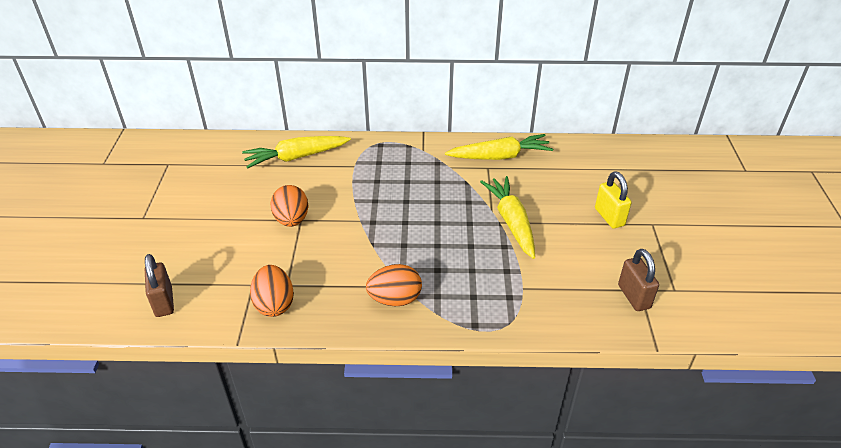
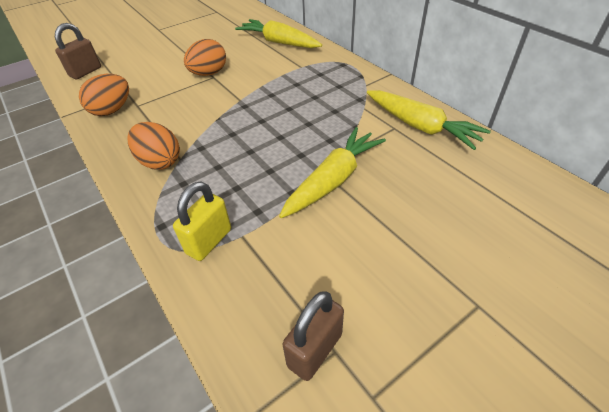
camera: 55 degrees right, 5 degrees up
(609, 217) = (436, 254): yellow padlock -> yellow padlock (209, 241)

